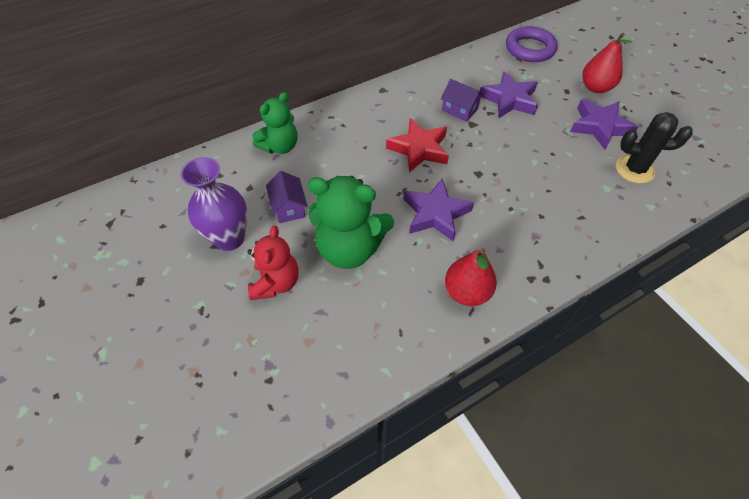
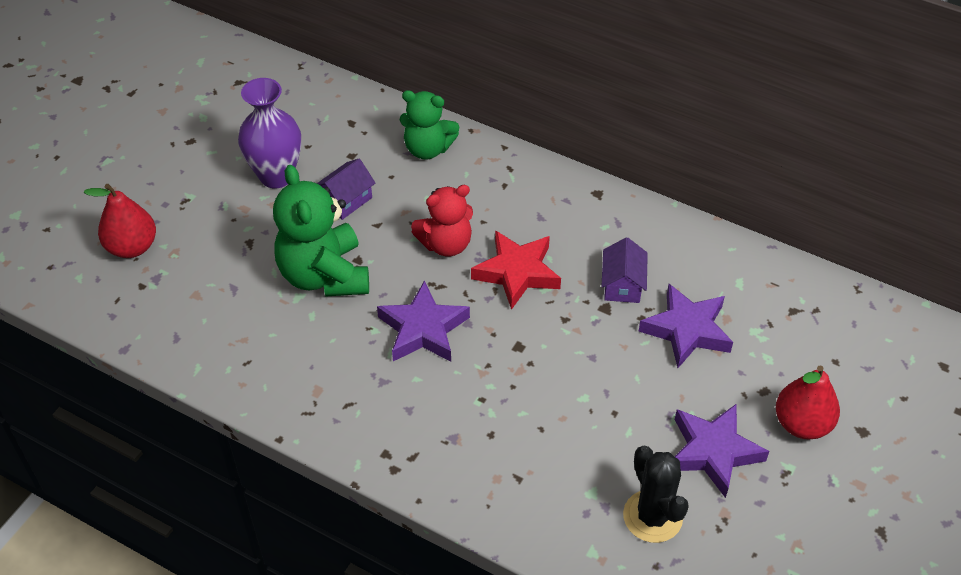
camera: 60 degrees right, 5 degrees down
(276, 283) = (246, 238): red teddy bear -> red teddy bear (446, 244)
(466, 292) = (330, 399): red pear -> red pear (132, 247)
(529, 49) = (827, 316): purple ring -> none

